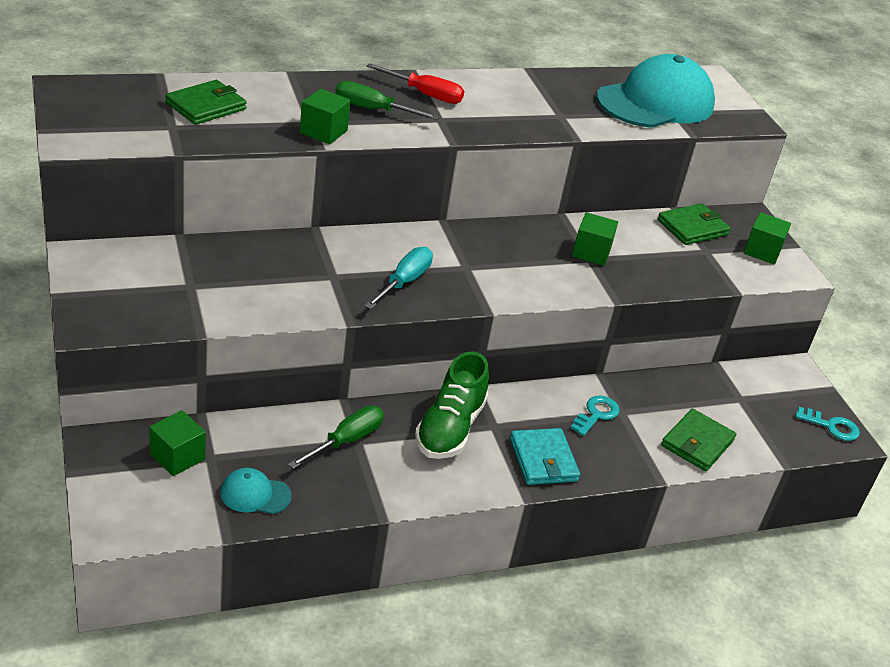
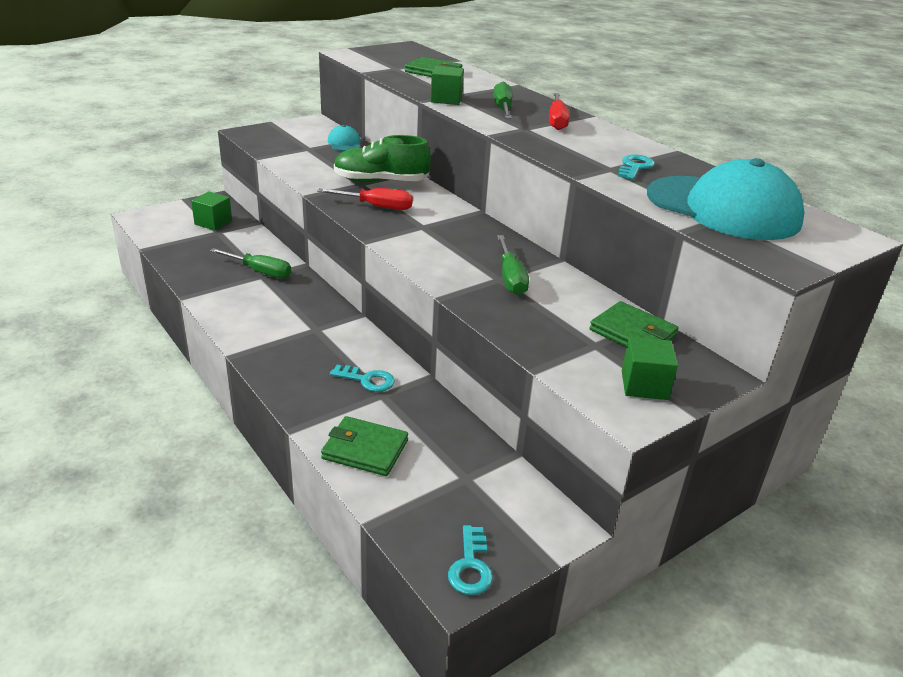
camera: 75 degrees right, 5 degrees down
(255, 494) = (189, 250): turquoise cap -> turquoise cap (344, 143)
(404, 281) = (377, 207): turquoise screwdriver -> red screwdriver
(450, 428) = (299, 310): green shoe -> green shoe (381, 182)
(543, 460) = (285, 358): turquoise wallet -> none
(560, 103) = (635, 167): none -> turquoise key
(591, 252) = (510, 278): green cube -> green screwdriver

